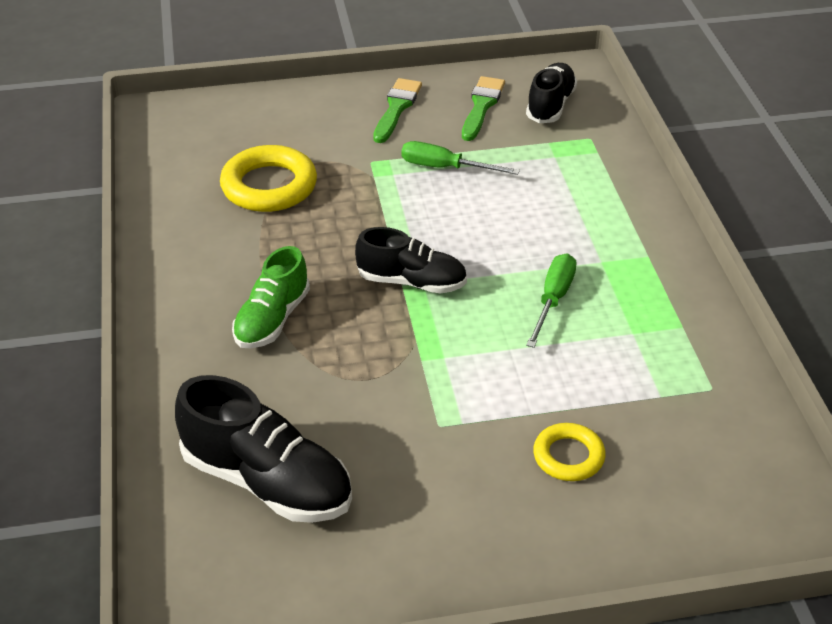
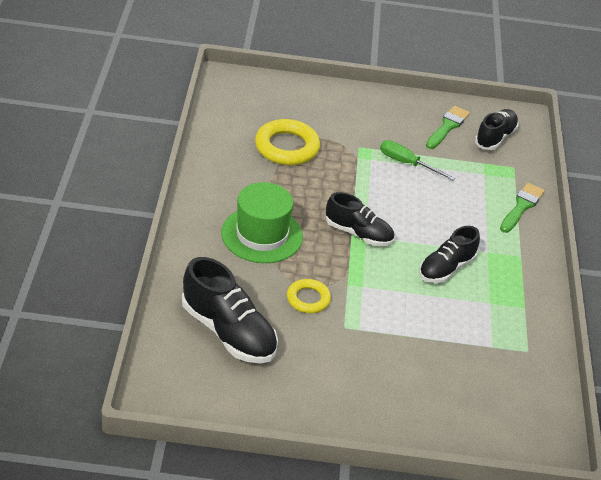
camera: 10 degrees right, 0 degrees up
(272, 319) = (262, 235): green shoe -> green hat
(396, 108) = (389, 114): green brush -> green brush (521, 206)
(553, 300) = (446, 268): green screwdriver -> black shoe
(568, 456) = (418, 367): yellow ring -> yellow ring (308, 299)

